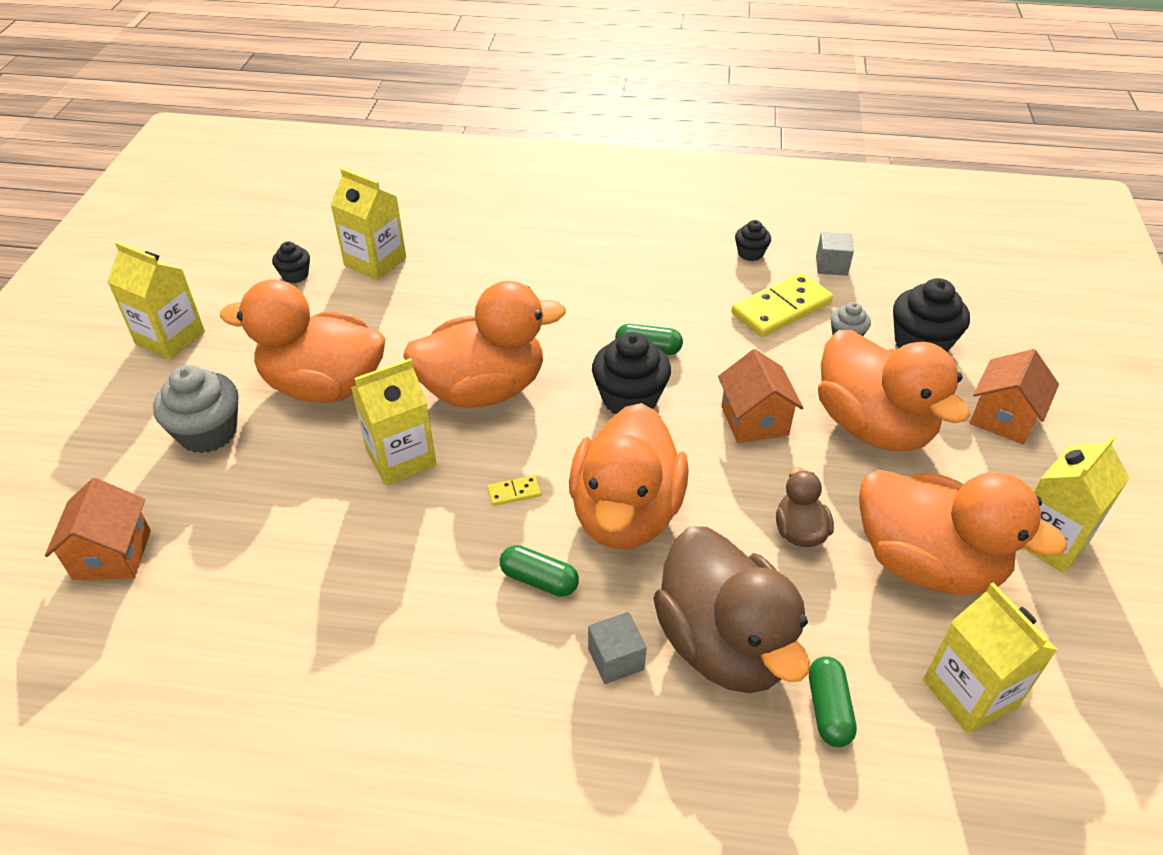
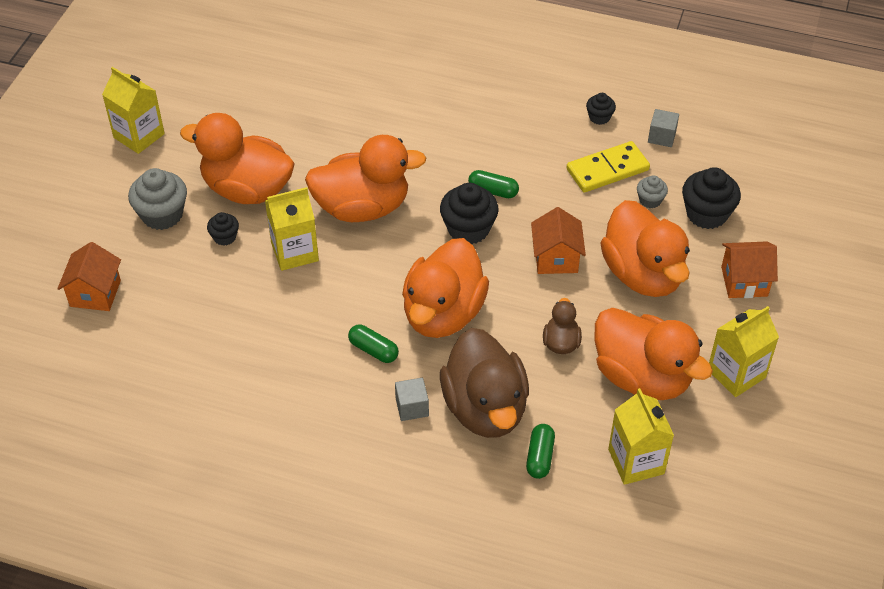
camera: 10 degrees right, 5 degrees up
(295, 275) = (235, 93): black cupcake -> black cupcake (224, 237)
(375, 262) = (298, 88): yellow carton -> none
(514, 492) = (369, 288): yellow domino -> none
(1003, 418) = (744, 281): orange house -> orange house turned 45 degrees clockwise

